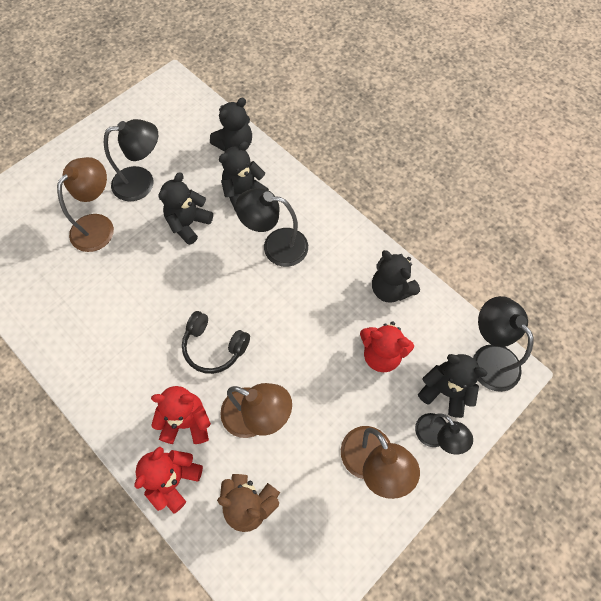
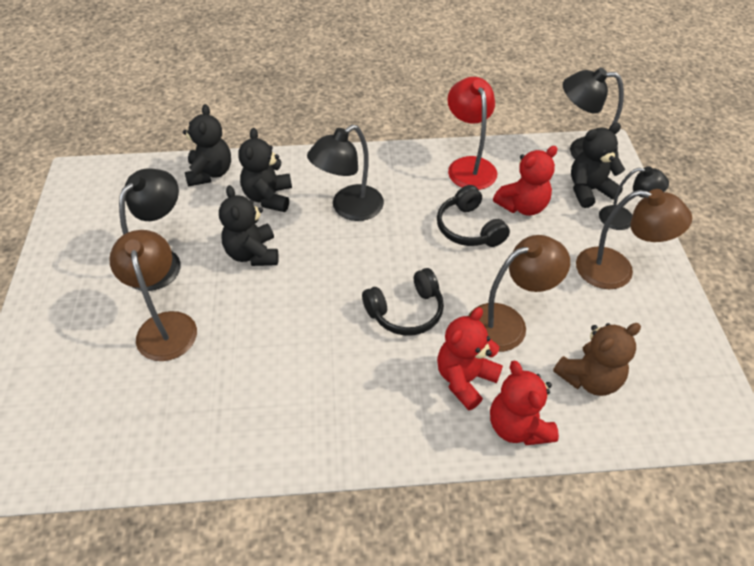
camera: 50 degrees left, 15 degrees down
(325, 333) = (469, 228): none -> black headphones
(390, 289) = (469, 166): black teddy bear -> red lamp

